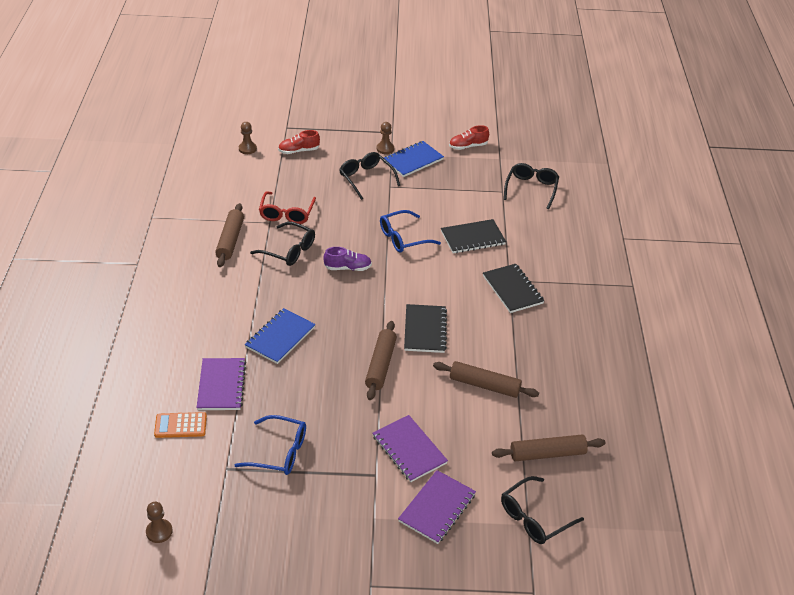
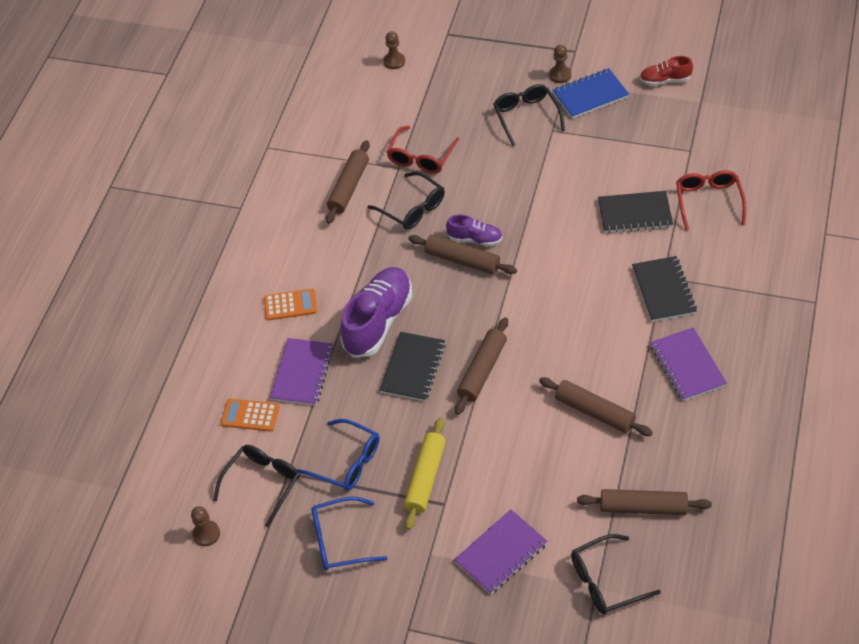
camera: 20 degrees right, 10 degrees up
(199, 333) = (290, 305): none -> orange calculator
(280, 337) = (378, 321): blue notebook -> purple shoe
(299, 151) = (454, 69): red shoe -> none
(341, 284) = (462, 260): none -> brown rolling pin
(353, 456) = (425, 478): none -> yellow rolling pin
(403, 238) = (550, 205): blue glasses -> blue glasses (340, 540)
(409, 450) = (488, 479): purple notebook -> purple notebook (687, 365)
(425, 330) = (544, 332): black notebook -> black notebook (413, 368)
(527, 224) = (708, 201): none -> red glasses
(531, 189) = (728, 150): black glasses -> black glasses (262, 483)

